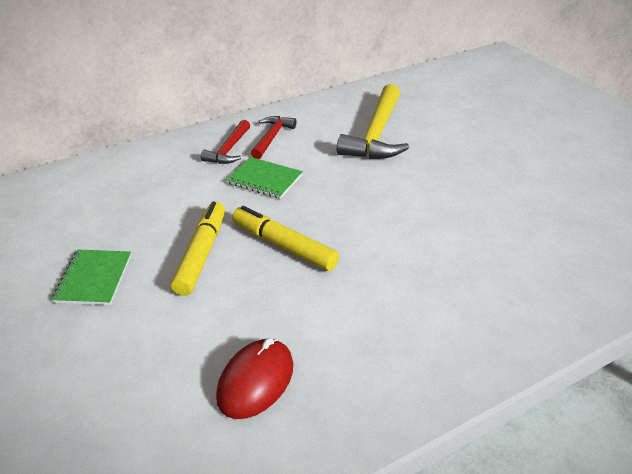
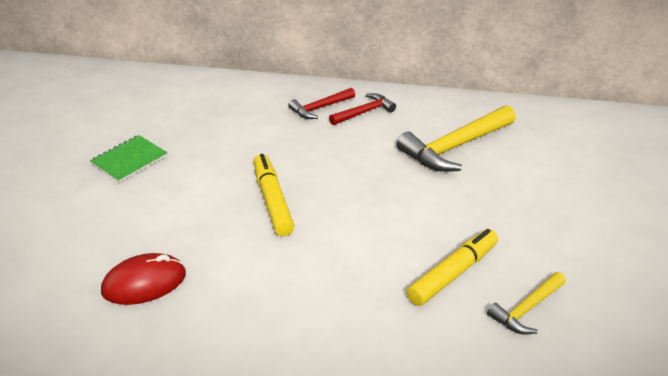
camera: 35 degrees right, 0 degrees up
(201, 254) = (211, 178): yellow marker -> yellow marker (452, 273)
(264, 179) = (319, 143): green notebook -> none
(564, 228) = (526, 309): none -> yellow hammer

